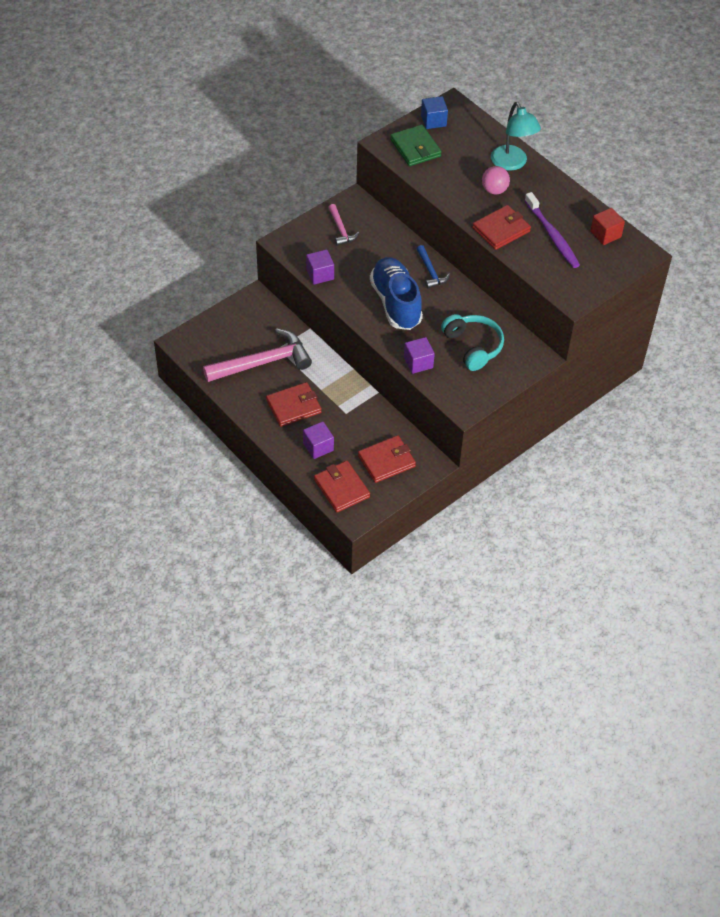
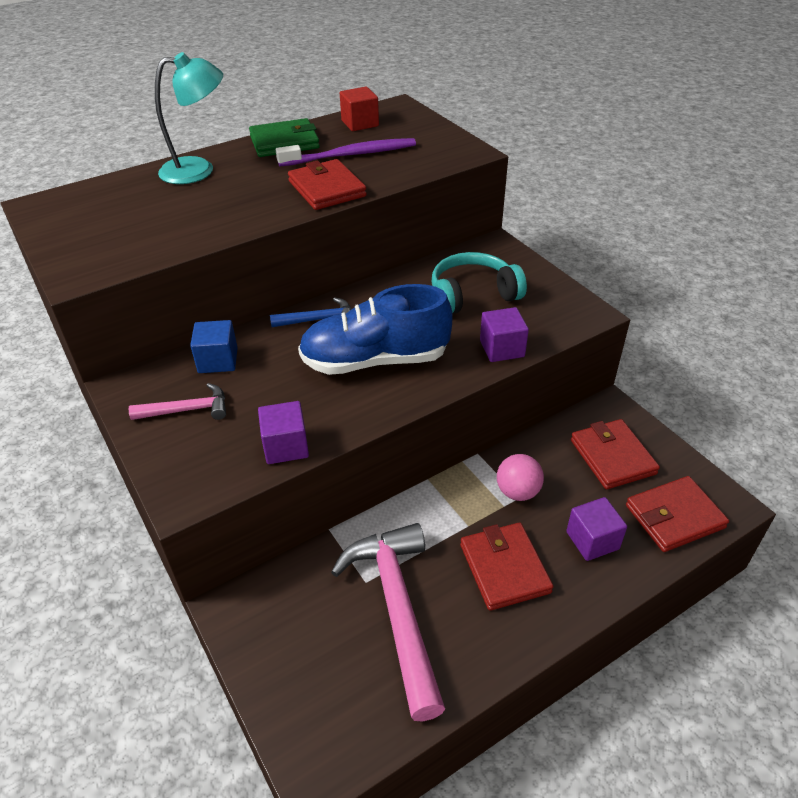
camera: 80 degrees left, 10 degrees down
(415, 148) = (111, 245): green wallet -> green wallet (284, 142)
(433, 121) = (61, 224): blue cube -> blue cube (218, 360)
(494, 190) = (245, 187): pink ball -> pink ball (517, 492)

